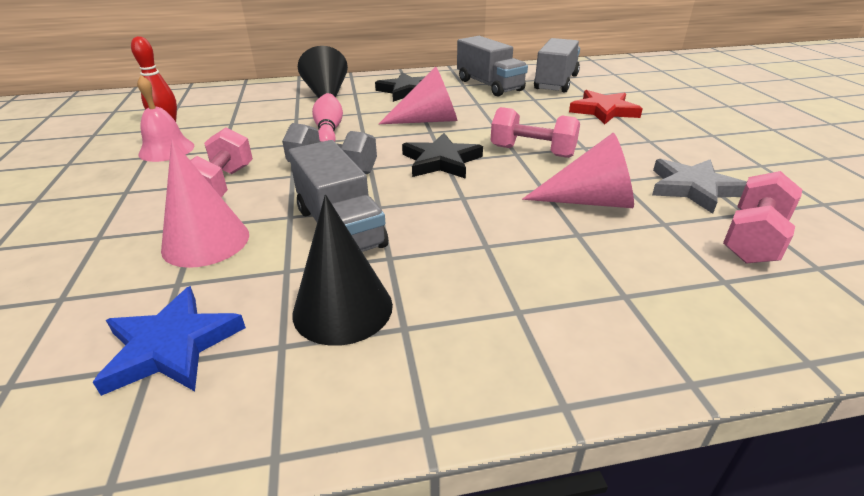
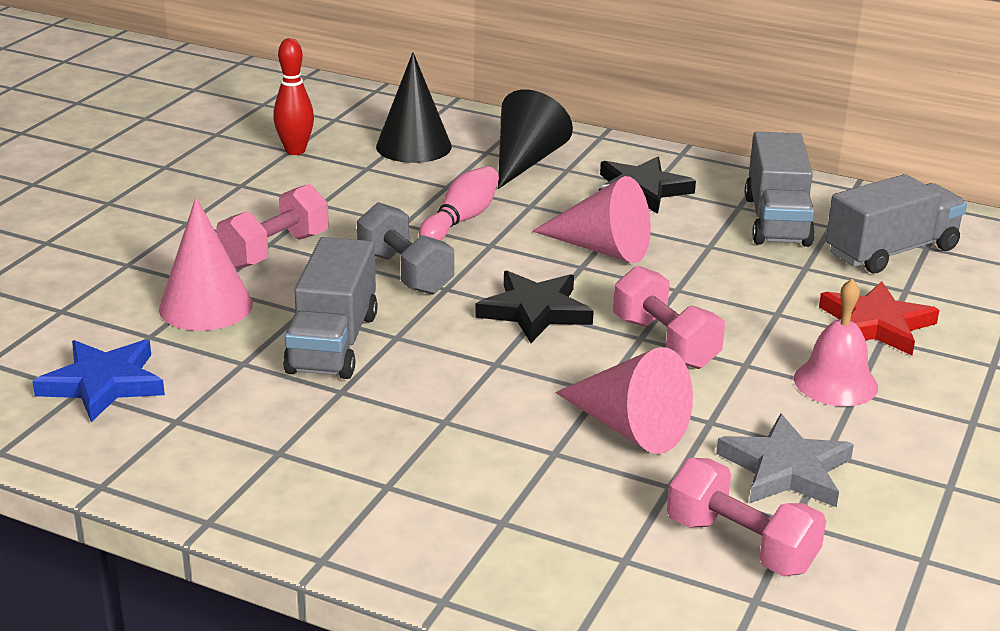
camera: 35 degrees right, 5 degrees down
(166, 150) = (267, 183): pink bell -> pink bell (835, 382)
(343, 308) = (250, 415): black cone -> black cone (413, 146)
(753, 239) = (741, 545): pink dumbbell -> pink dumbbell turned 60 degrees clockwise

